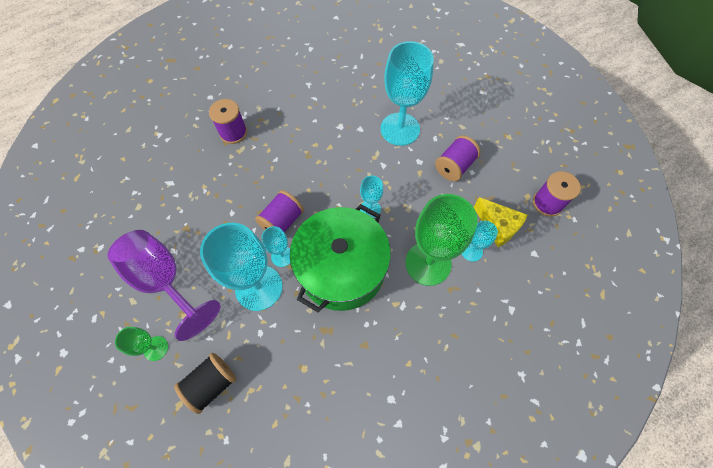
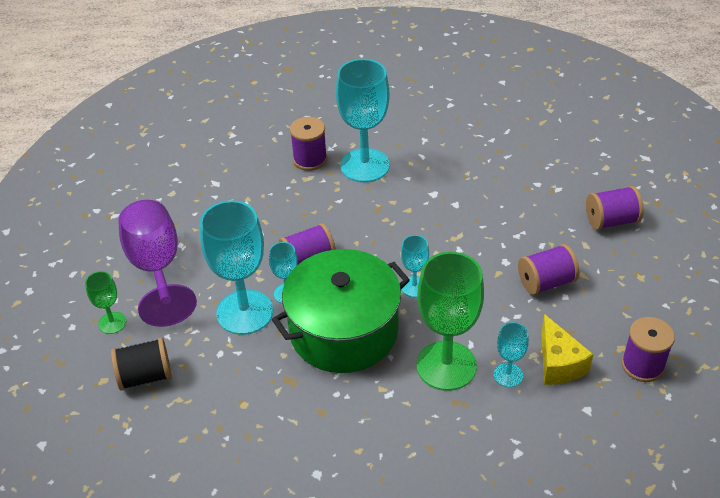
camera: 30 degrees right, 20 degrees down
(400, 129) = (503, 221): turquoise goblet -> turquoise goblet (365, 165)
(467, 101) = (611, 221): none -> purple spool

